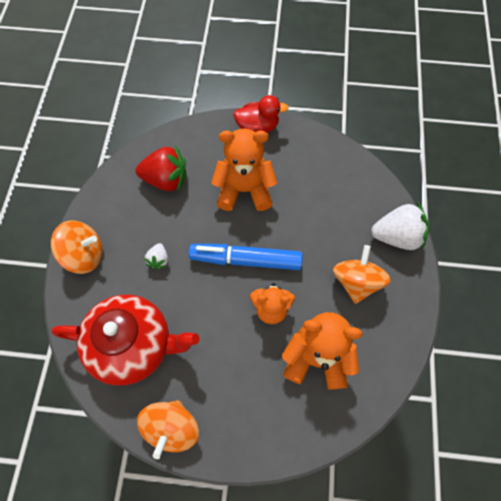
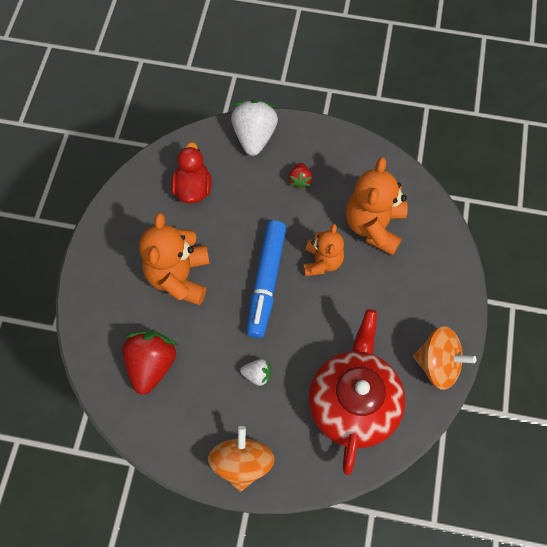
camera: 85 degrees left, 0 degrees up
(257, 127) = (94, 255): red duck -> red duck (193, 188)
(356, 281) = (300, 180): orange spinning top -> red strawberry

